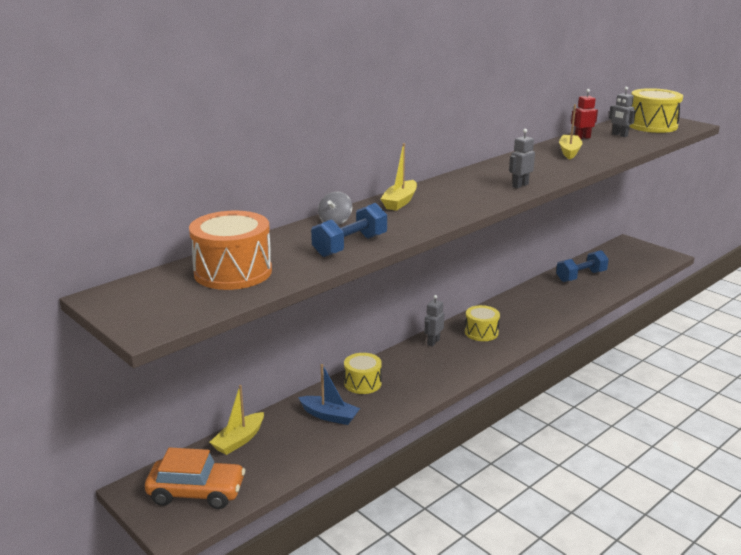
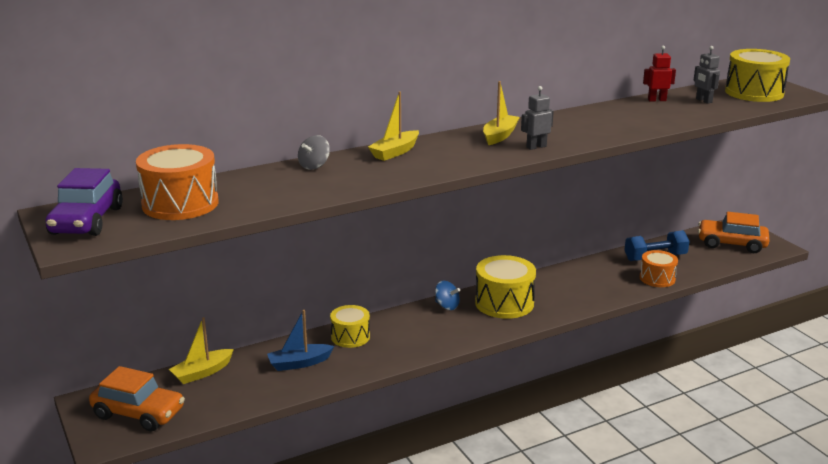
camera: 15 degrees right, 0 degrees up
(147, 300) = (87, 221): none -> purple car
(329, 416) = (299, 363): blue boat -> blue boat turned 120 degrees clockwise
(350, 246) = (308, 191): blue dumbbell -> none
(433, 342) = (447, 306): grey robot -> blue spinning top
(481, 332) = (504, 303): yellow drum -> yellow drum, size x1.60
(569, 152) = (626, 115): yellow boat -> yellow boat (499, 136)
(594, 294) = (657, 278): none -> orange drum
(633, 258) = (731, 244): none -> orange car

